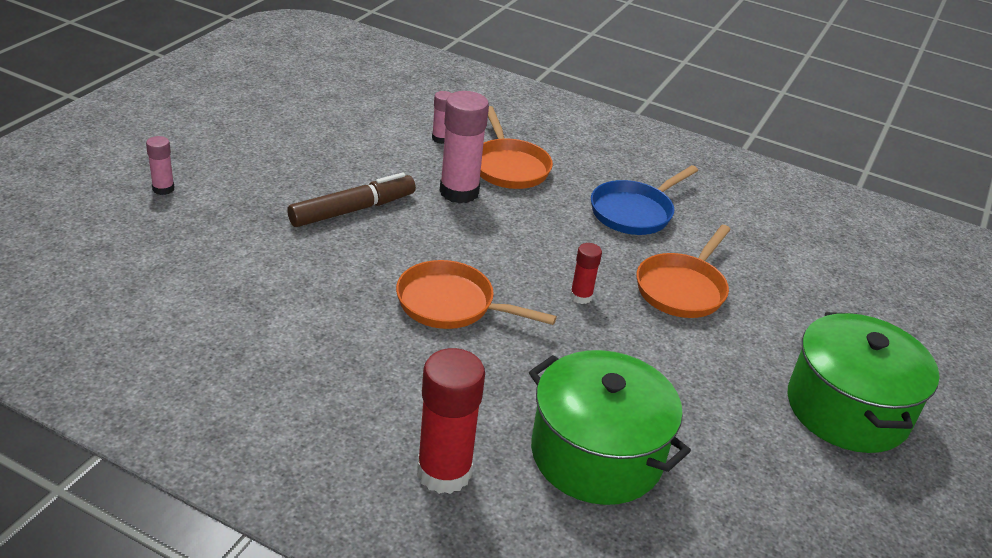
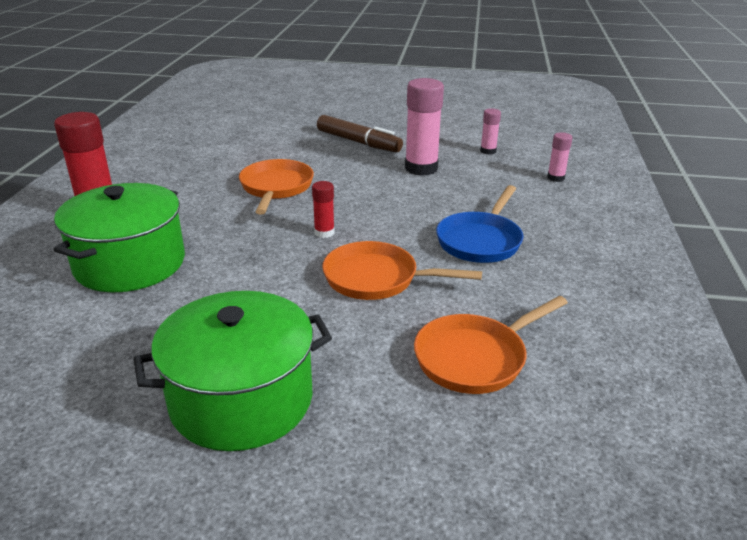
camera: 75 degrees right, 5 degrees down
(163, 189) = (327, 97): pink glue stick -> pink glue stick (555, 178)
(509, 167) = (482, 179): orange pan -> orange pan (475, 358)
(634, 212) = (480, 241): blue pan -> blue pan turned 90 degrees counterclockwise

